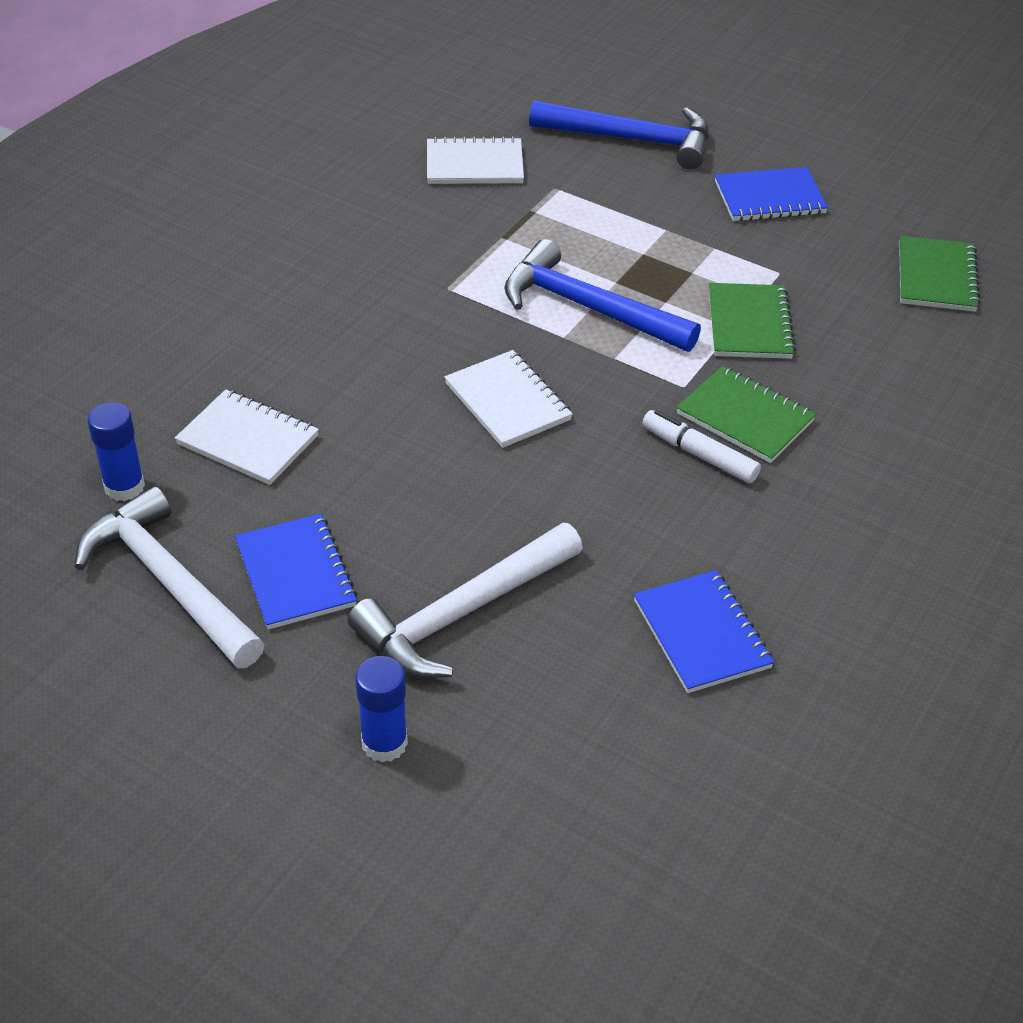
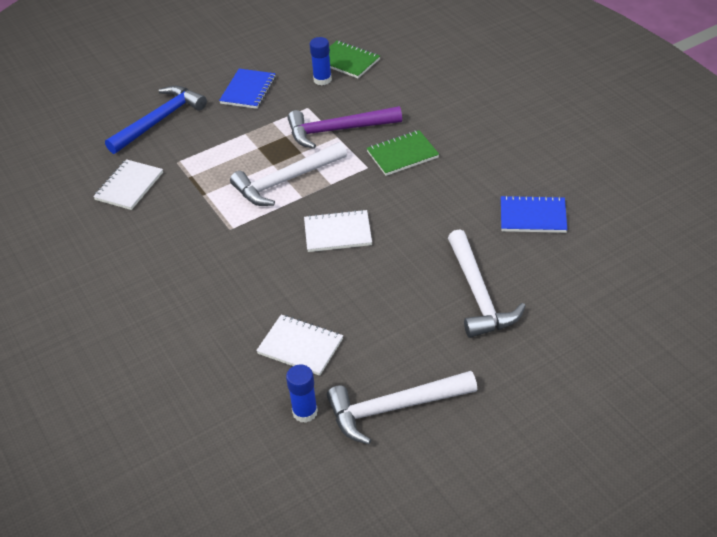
camera: 60 degrees left, 0 degrees up
(248, 440) = (300, 346): white notebook -> white notebook turned 60 degrees clockwise
(295, 574) = (417, 352): blue notebook -> none
(384, 743) = (549, 347): blue glue stick -> blue glue stick (322, 80)
(588, 308) = (286, 181): blue hammer -> white hammer
(699, 455) = (418, 178): white marker -> none
(749, 324) = (338, 130): green notebook -> purple hammer

